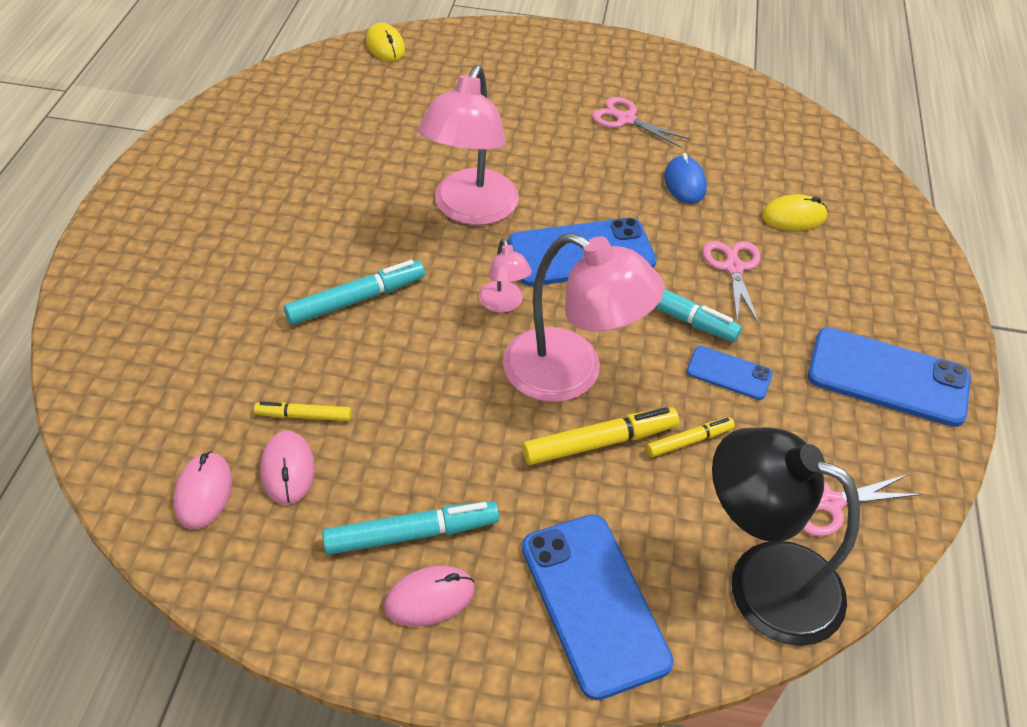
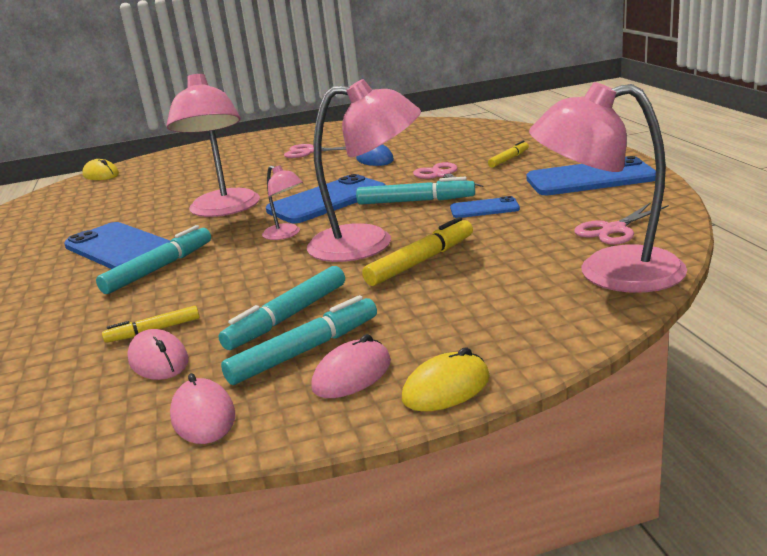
camera: 20 degrees left, 25 degrees down
(203, 492) = (79, 400): pink mouse -> pink mouse (203, 416)
(425, 467) = (287, 317): none -> turquoise marker
(594, 603) = (495, 326): blue phone -> blue phone (120, 248)
(689, 441) = (487, 240): yellow marker -> yellow marker (509, 159)
(762, 580) = (609, 272): black lamp -> pink lamp
(793, 217) = (461, 150): yellow mouse -> yellow mouse (446, 388)

